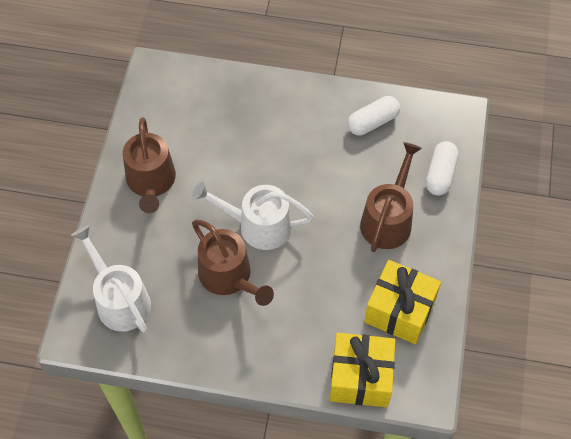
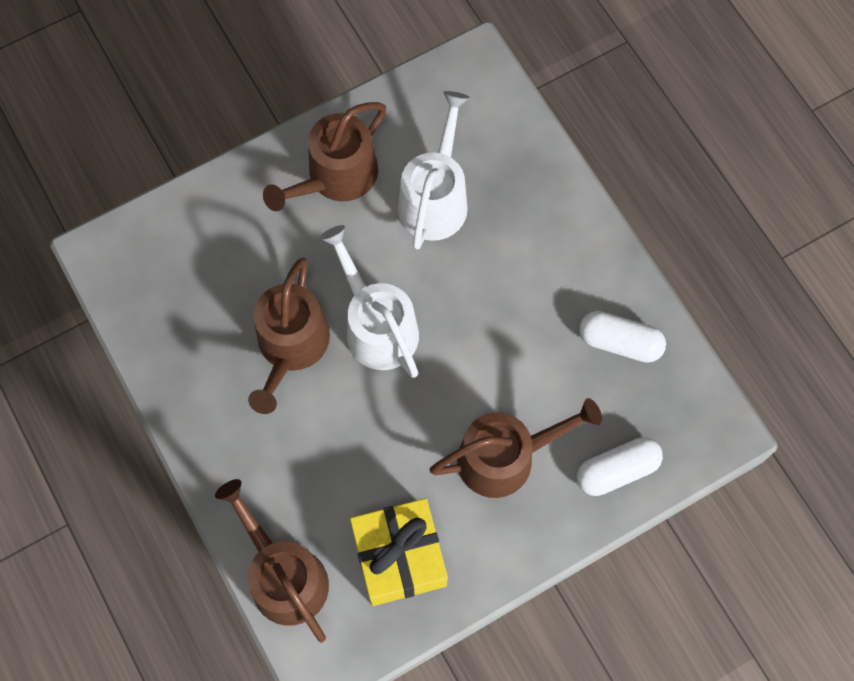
camera: 50 degrees right, 10 degrees up
(120, 300) = (175, 262): white watering can -> white watering can (435, 199)
(360, 378) = (284, 576): yellow gift -> brown watering can

